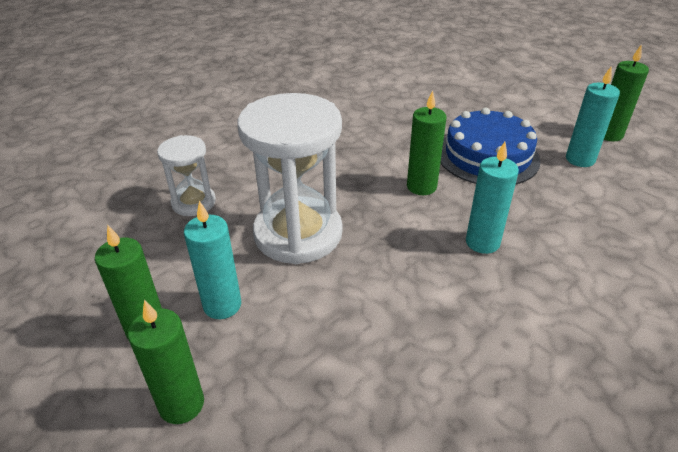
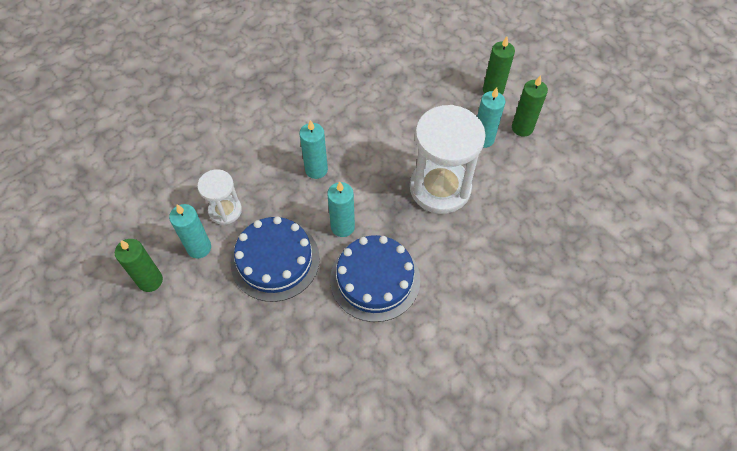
camera: 175 degrees left, 20 degrees up
(193, 202) = (521, 225): white hourglass -> white hourglass (225, 210)
(371, 149) = (375, 279): none -> blue cake
(421, 187) = (342, 227): green candle -> turquoise candle

